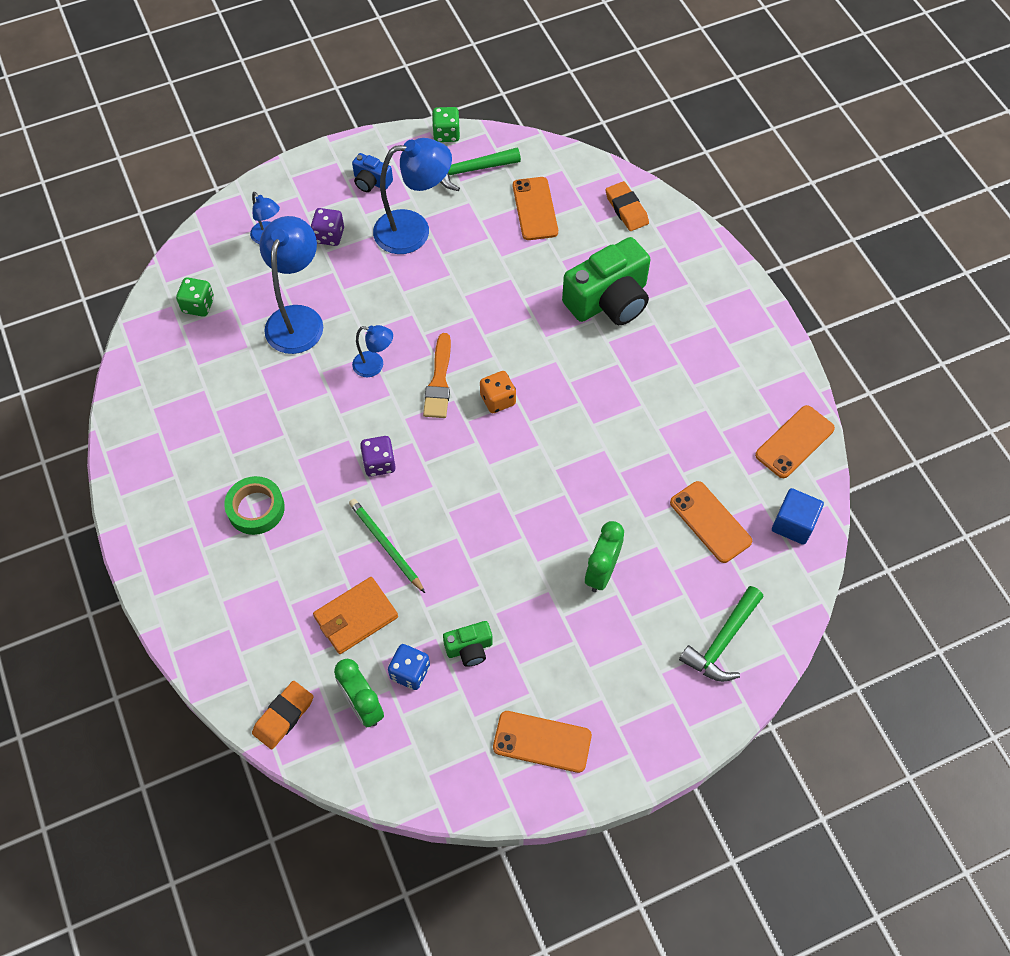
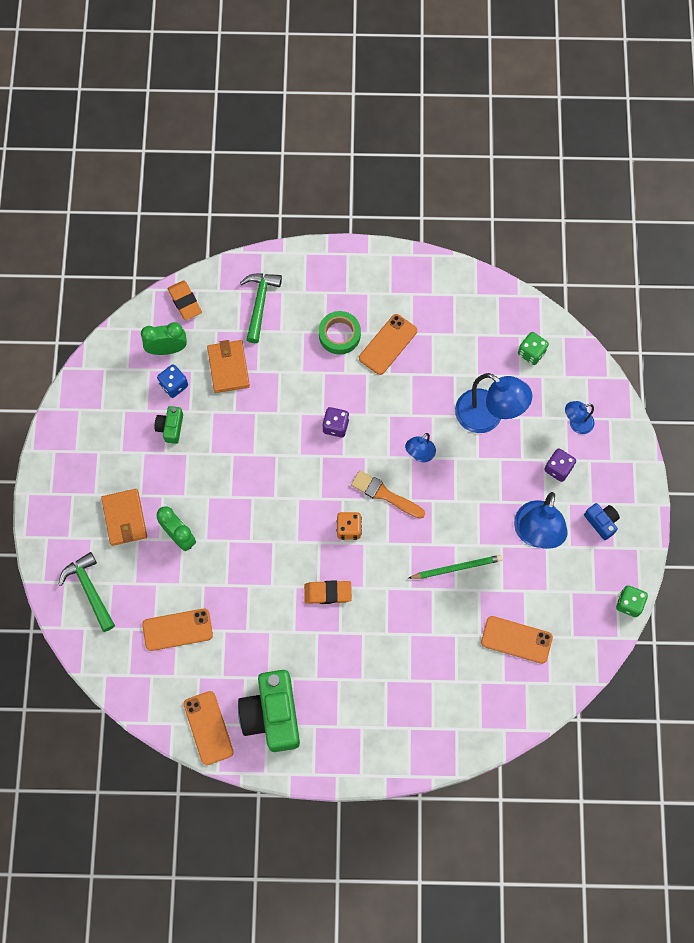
camera: 115 degrees right, 10 degrees up
(371, 181) = (601, 522): blue camera -> blue camera turned 90 degrees clockwise
(386, 545) = (270, 405): green pencil -> green pencil (456, 567)
(470, 170) = (580, 605): green hammer -> green hammer (260, 303)
(542, 742) = (87, 444): orange phone -> orange phone (388, 344)
(609, 300) = (399, 654): green camera -> green camera (272, 715)
(613, 645) = (125, 518): none -> orange wallet
(626, 209) = (483, 715): orange eraser -> orange eraser (328, 593)
(793, 524) = (146, 688): blue cube -> none

